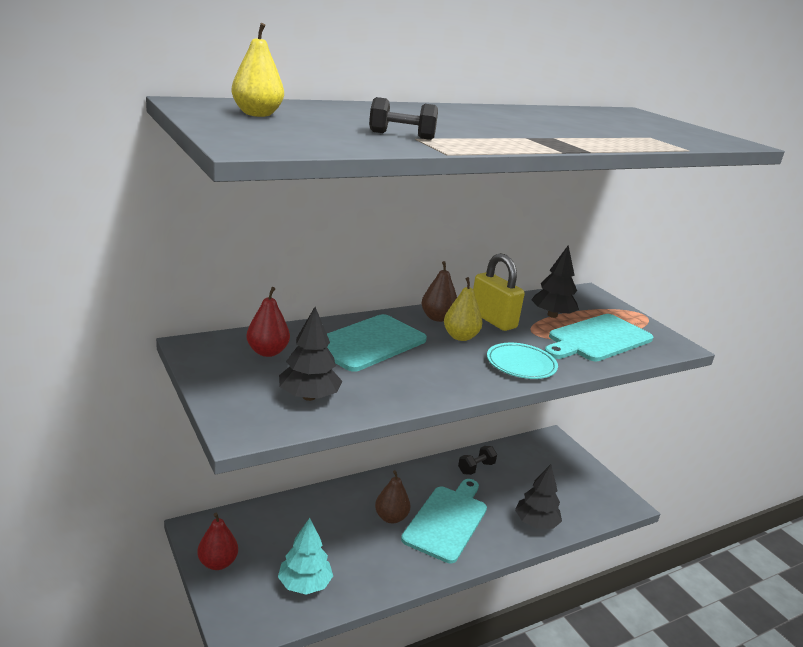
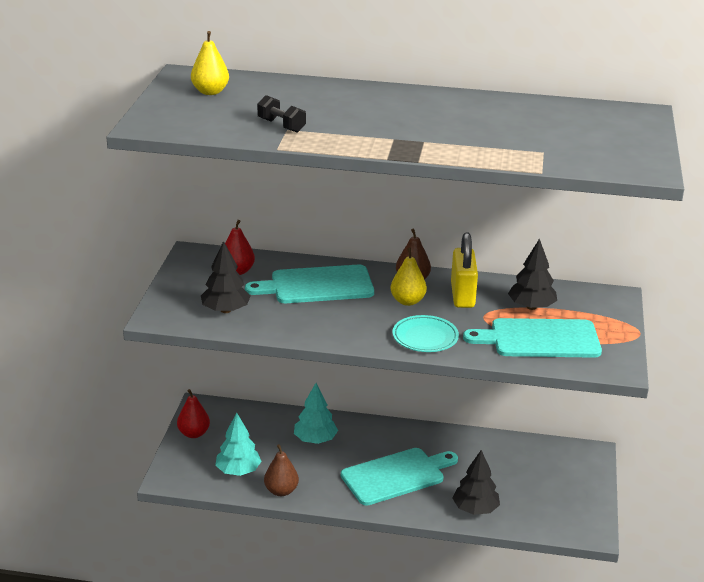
camera: 40 degrees right, 5 degrees up
(344, 516) = (315, 440): none -> turquoise tree
(391, 517) = (351, 455): brown pear -> brown pear (281, 491)
(476, 468) = (475, 448): black dumbbell -> none

